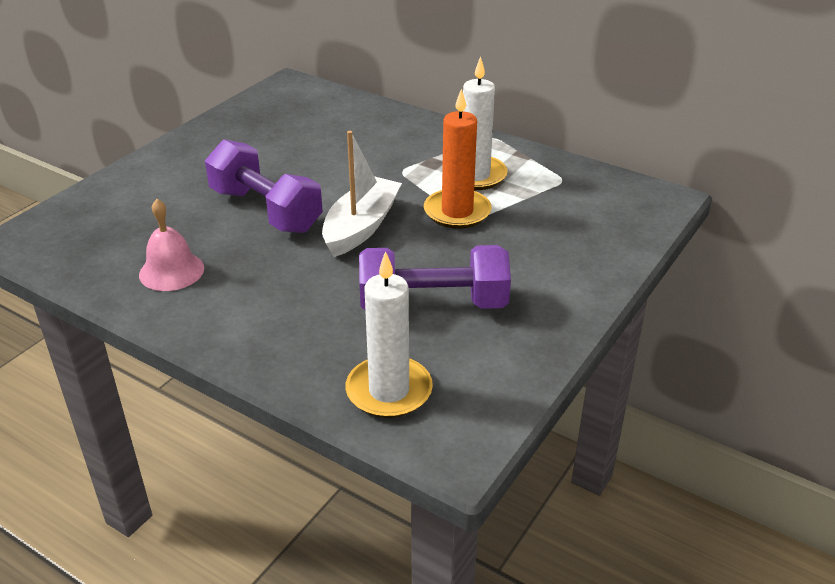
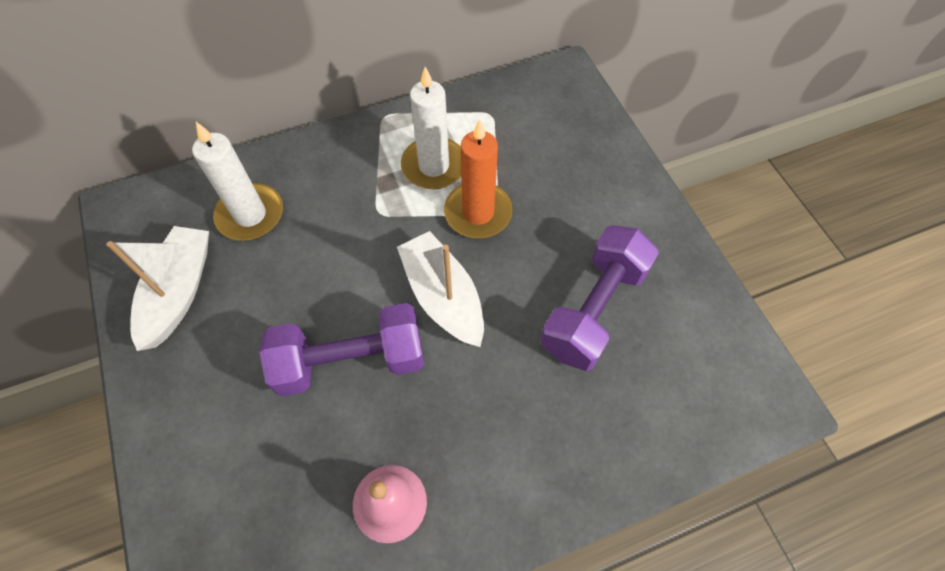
camera: 55 degrees left, 25 degrees up
(251, 128) = (179, 292): none -> white boat
(389, 391) = (683, 407): white candle -> white candle (250, 215)

